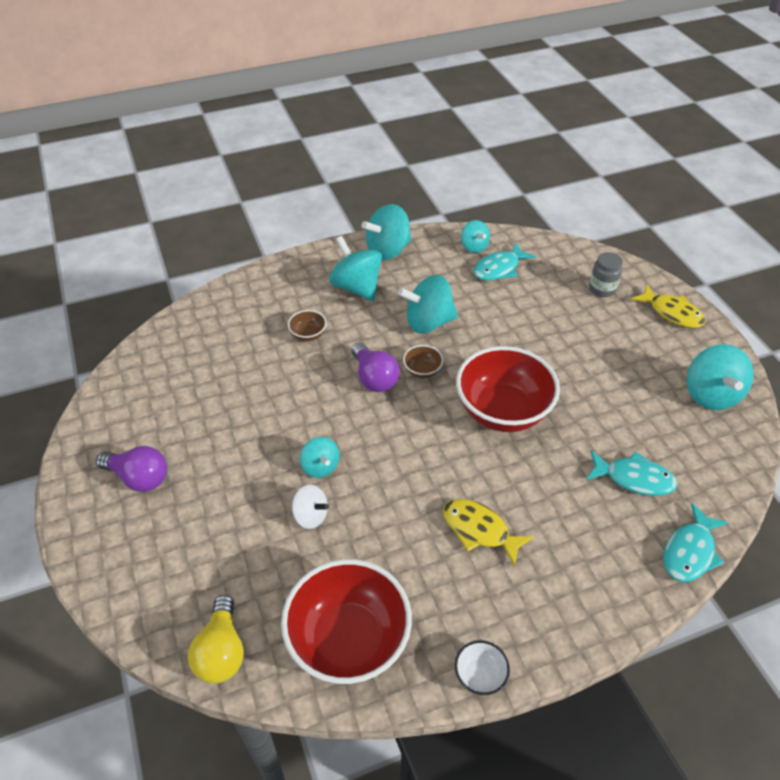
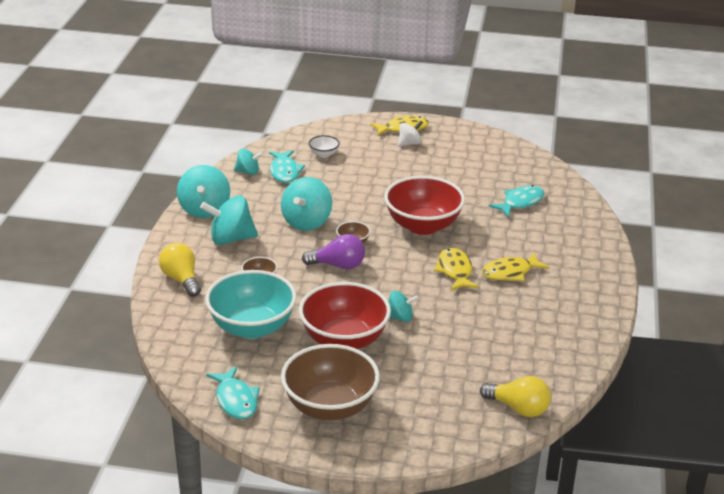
camera: 60 degrees left, 15 degrees down
(139, 478) = (330, 407): purple light bulb -> brown bowl
(230, 365) = (252, 327): none -> turquoise bowl
(270, 287) = (181, 279): none -> yellow light bulb
(311, 516) = (440, 336): white spinning top -> white spinning top (409, 144)
(348, 640) = (550, 352): red bowl -> red bowl (344, 340)
(441, 477) = (455, 271): none -> yellow fish
(480, 675) = (609, 312): white bowl -> white bowl (324, 154)
(602, 289) = (353, 142): grey jar -> none
(690, 551) = (585, 208): turquoise fish -> turquoise fish (236, 400)
(710, 394) = (483, 148): turquoise spinning top -> none

